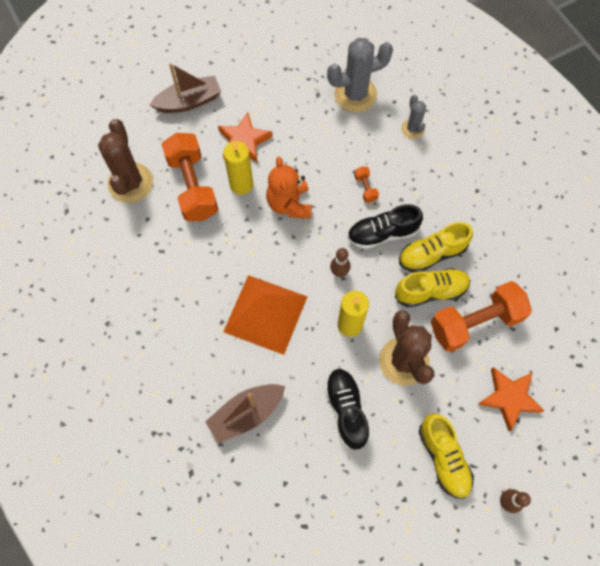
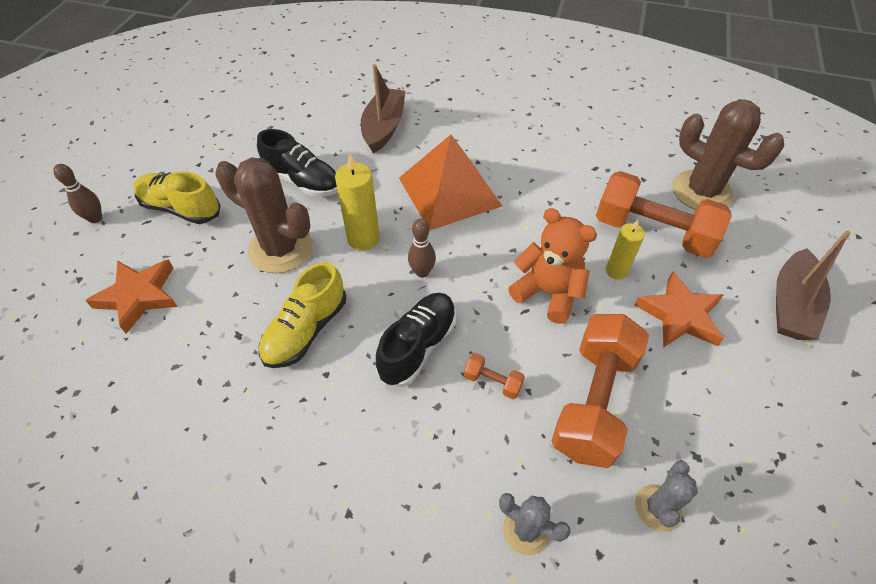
camera: 135 degrees right, 15 degrees down
(241, 184) = (616, 271): yellow candle -> yellow candle, size x0.66
(355, 94) = (657, 508): grey cactus -> grey cactus, size x0.54
(432, 254) = (339, 371): yellow shoe -> none
(475, 322) = (227, 338): orange dumbbell -> orange dumbbell (593, 401)

